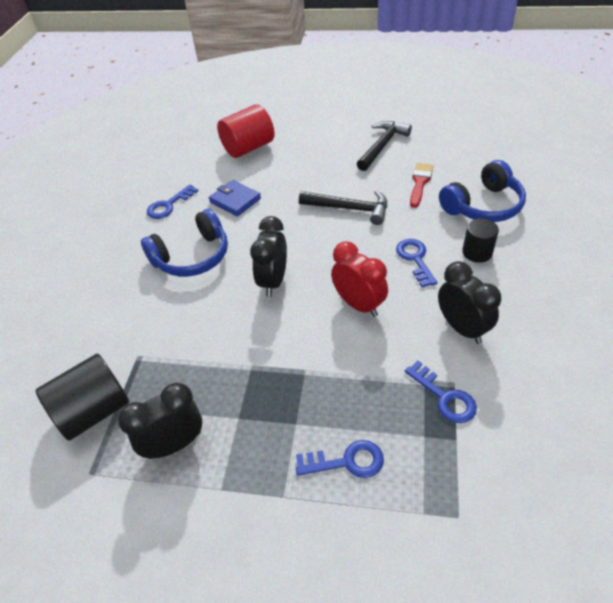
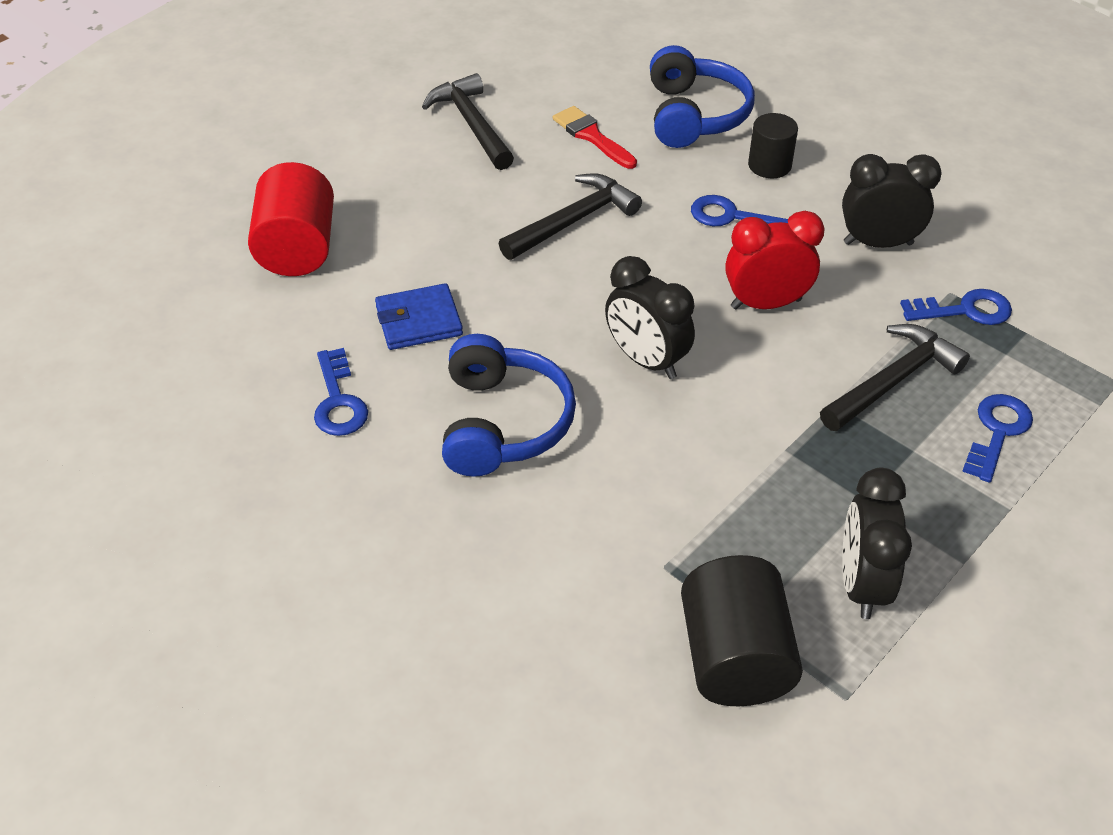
camera: 60 degrees left, 0 degrees up
(346, 388) = (892, 381): none -> black hammer

